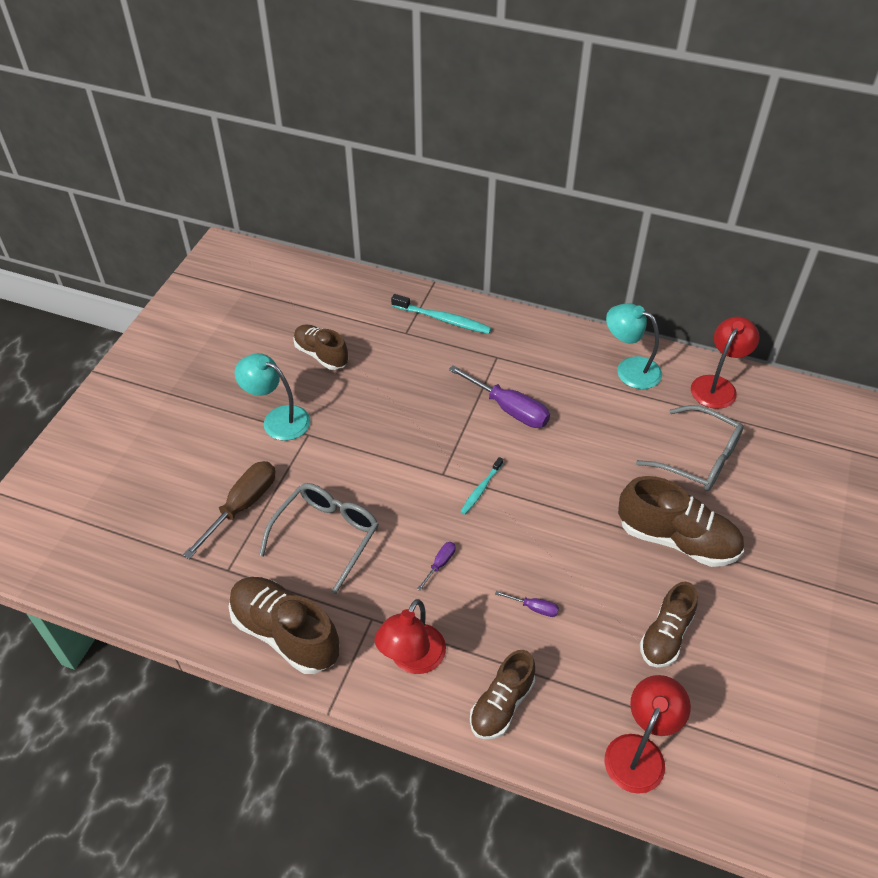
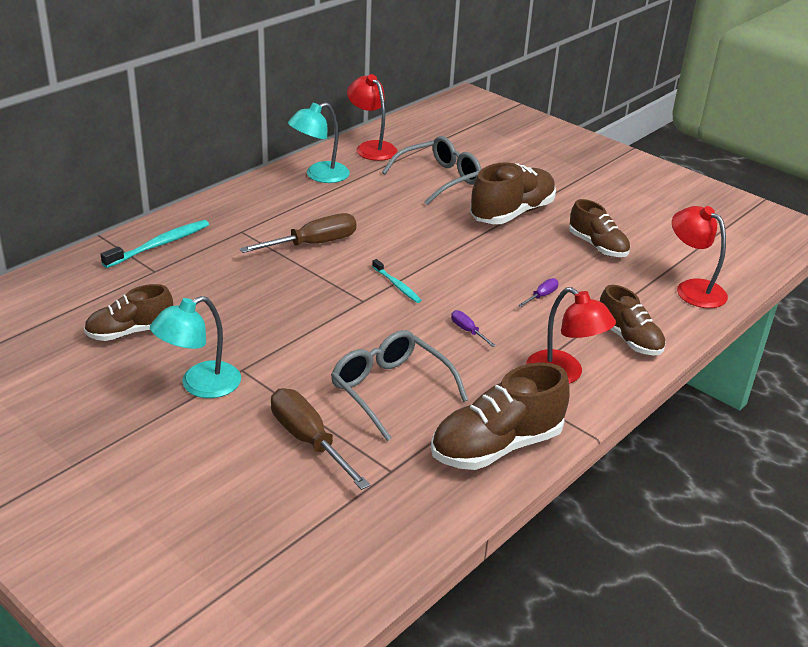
camera: 70 degrees left, 15 degrees down
(508, 409) = (313, 244): purple screwdriver -> brown screwdriver

